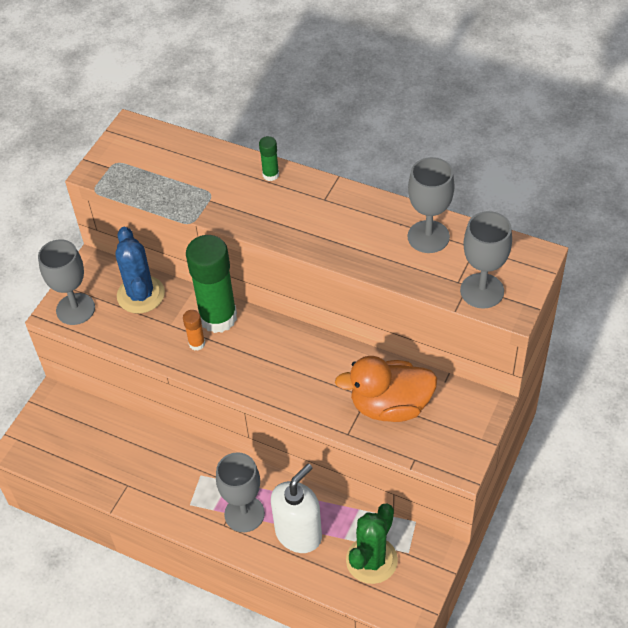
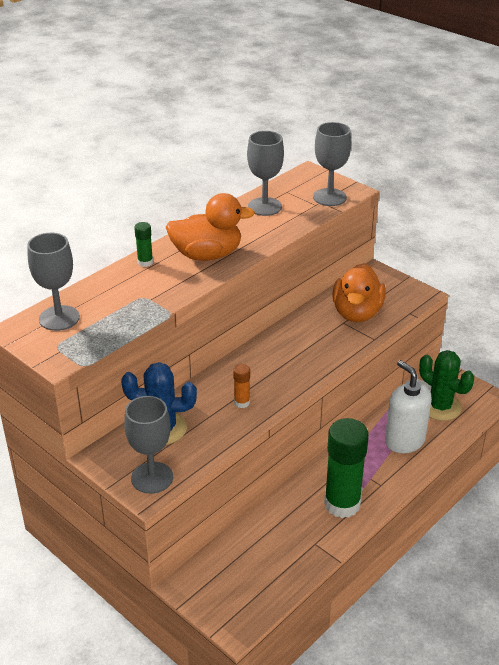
camera: 75 degrees left, 15 degrees down
(218, 317) = (219, 384): green glue stick -> green glue stick (342, 504)
(244, 514) = (374, 469): grey goblet -> grey goblet (59, 318)
(305, 218) = (207, 255): none -> orange duck

